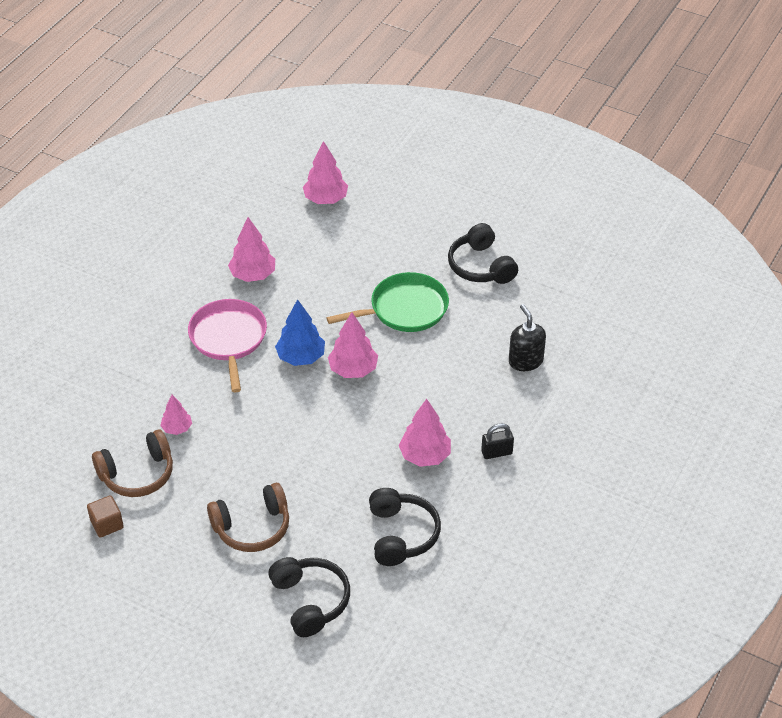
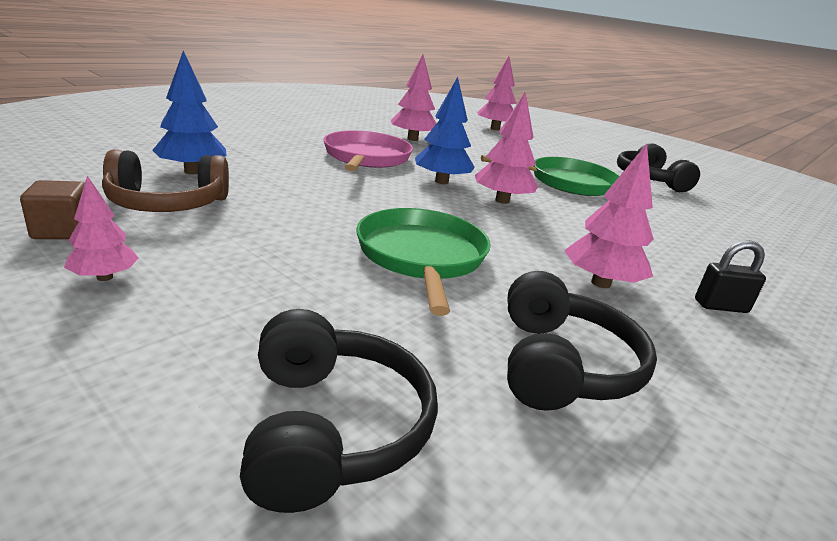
camera: 10 degrees right, 20 degrees down
(120, 425) = (192, 171): none -> blue tree
(177, 428) = (258, 188): pink tree -> pink tree (104, 277)
(252, 527) = (287, 288): brown headphones -> none
(313, 469) = (421, 256): none -> green pan
(525, 361) = (728, 241): black soap dispenser -> none

